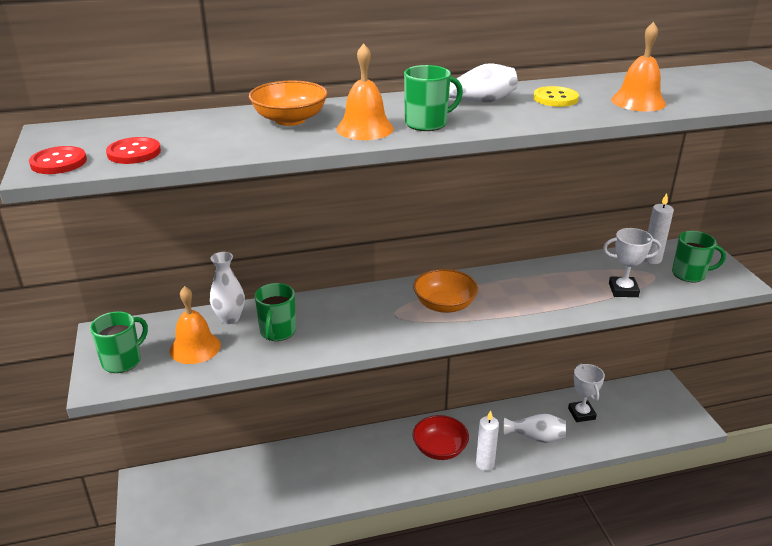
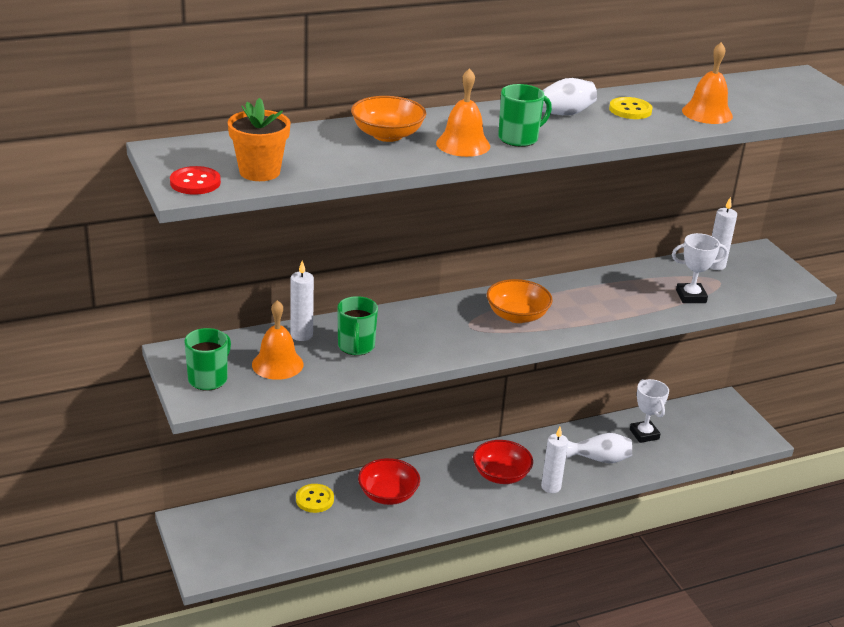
camera: 10 degrees left, 0 degrees up
(134, 153) = (259, 172): red button -> orange flower pot
(230, 318) = (301, 335): white vase -> white candle
(263, 465) = (314, 499): none -> yellow button
(331, 464) = (388, 495): none -> red bowl
(690, 274) = (754, 279): green mug -> none

